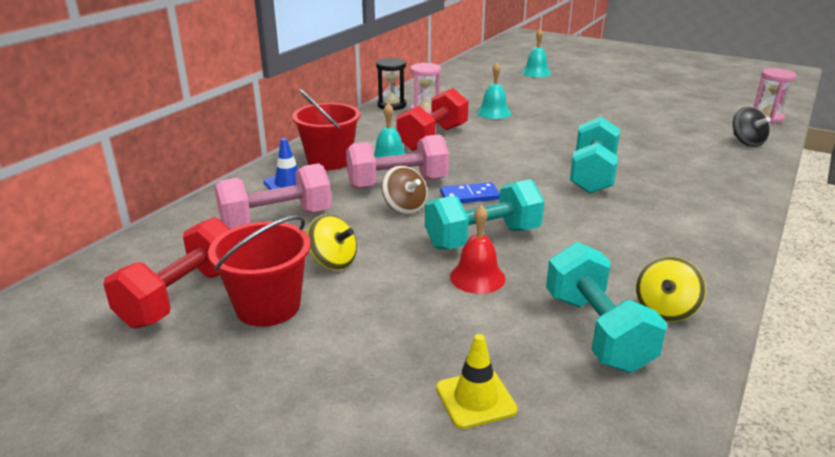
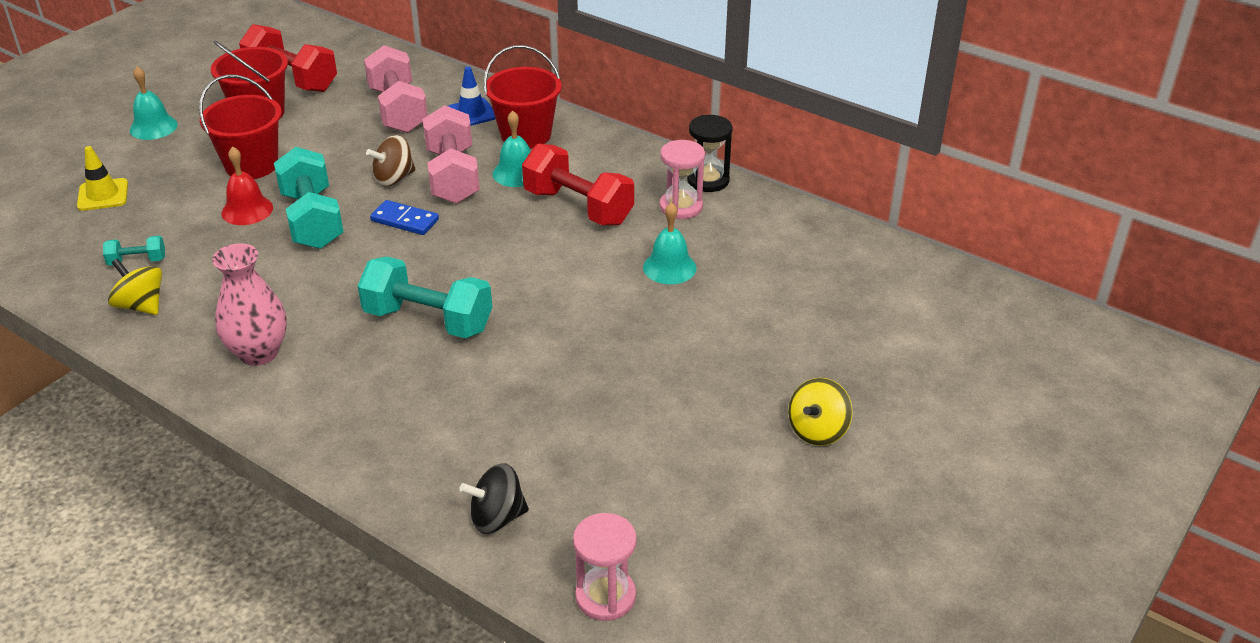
camera: 95 degrees right, 10 degrees up
(333, 261) = (310, 140): yellow spinning top -> yellow spinning top (817, 430)
(388, 290) = (251, 165): none -> red bucket
(469, 196) = (404, 220): blue domino -> blue domino turned 60 degrees counterclockwise
(536, 72) = (882, 342): turquoise bell -> turquoise bell (153, 127)
(597, 331) = (137, 261): turquoise dumbbell -> turquoise dumbbell, size x0.47
(679, 234) = (258, 353): none -> pink vase

